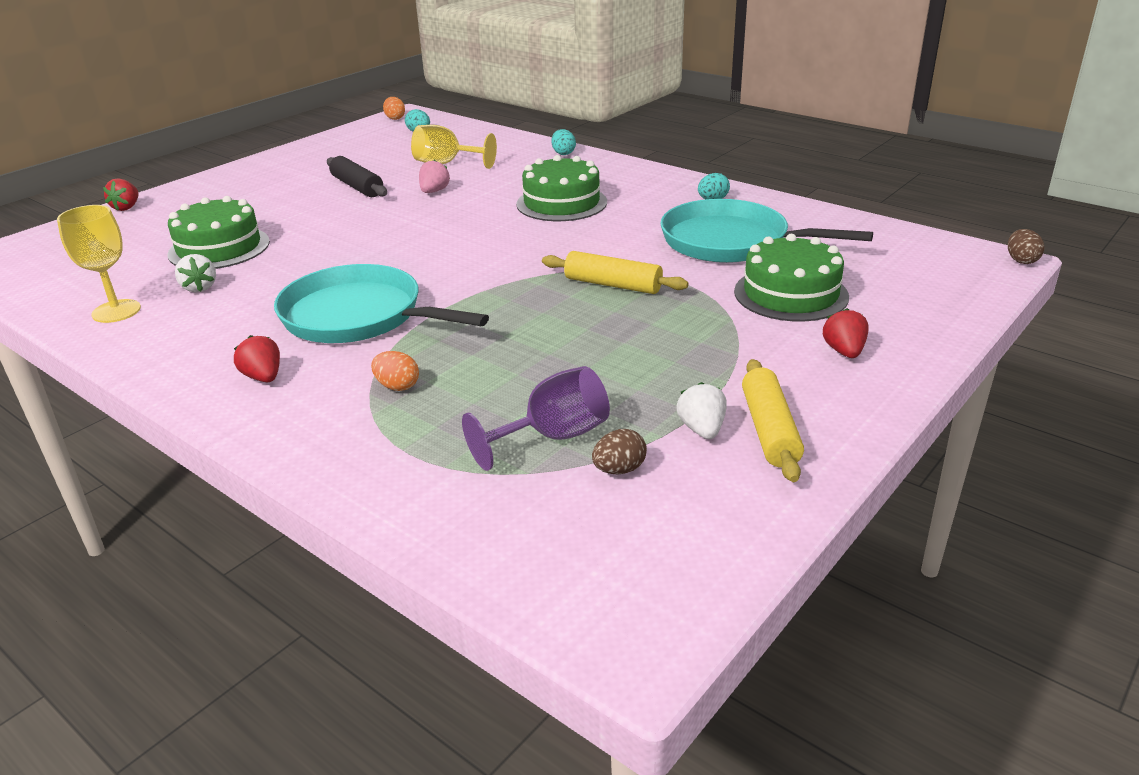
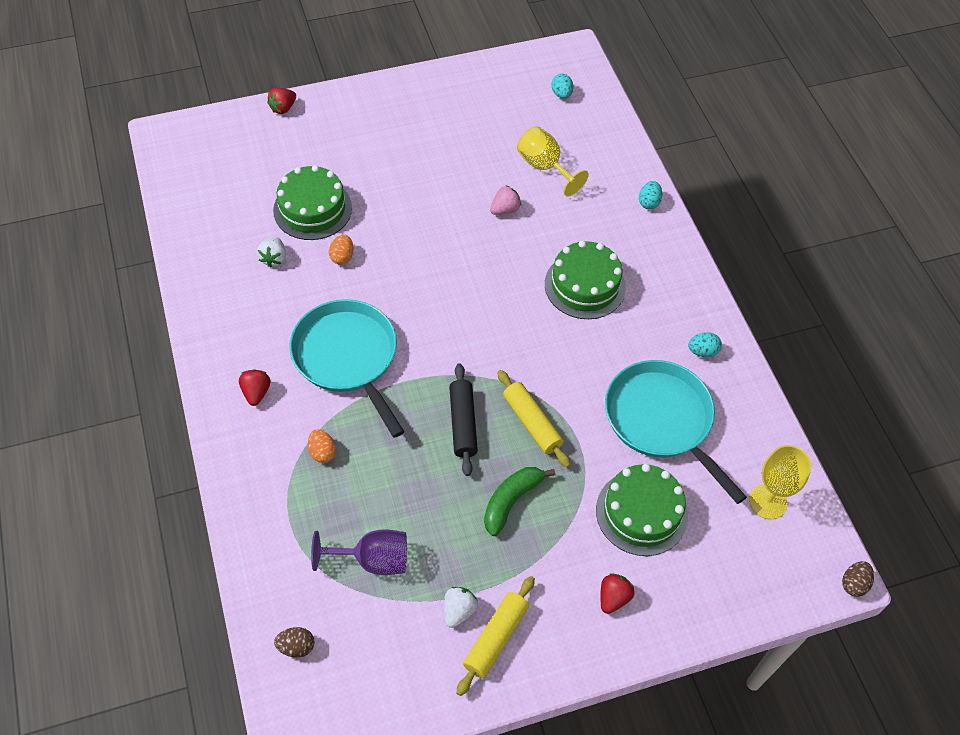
camera: 30 degrees right, 25 degrees up
(116, 311) = (213, 259): yellow goblet -> yellow goblet (768, 502)
(357, 186) = (455, 168): black rolling pin -> black rolling pin (463, 423)
(395, 118) = (559, 56): orange egg -> orange egg (342, 257)
(619, 470) = (386, 613): brown egg -> brown egg (296, 647)
(656, 335) = (511, 500): none -> green banana

